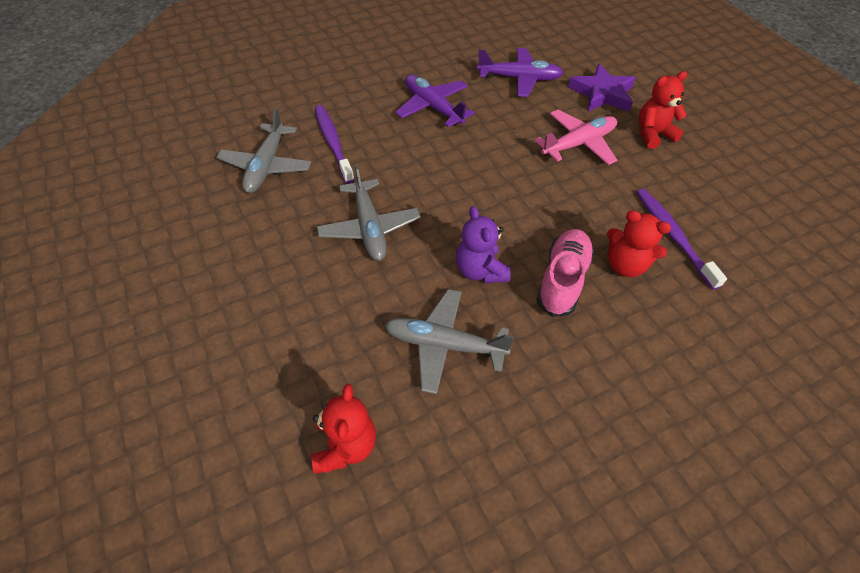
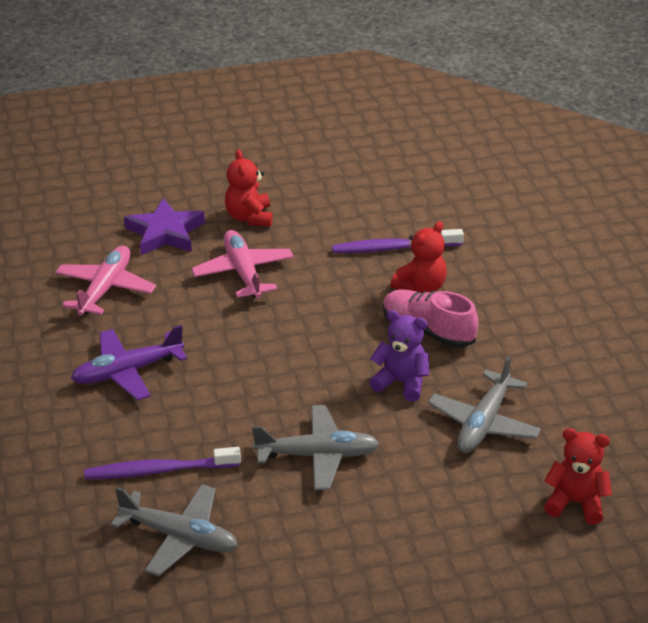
camera: 75 degrees left, 15 degrees down
(480, 270) = (401, 382): purple teddy bear -> purple teddy bear turned 150 degrees counterclockwise
(519, 78) = (105, 288): purple plane -> pink plane

